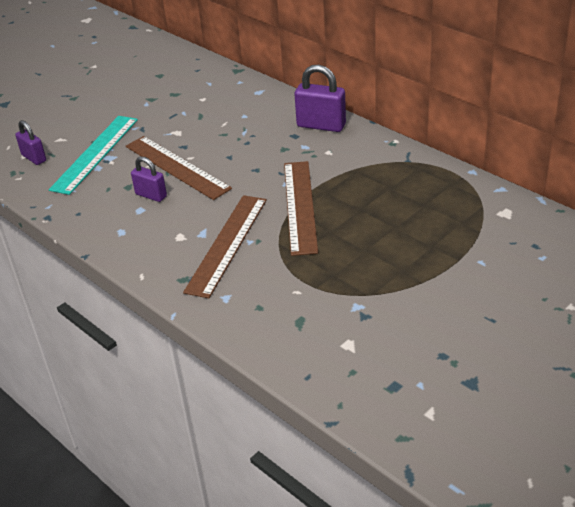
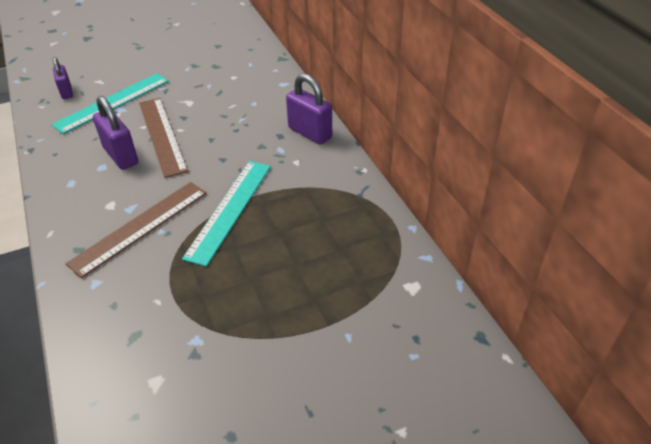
camera: 20 degrees right, 5 degrees up
(151, 195) = (121, 156): purple padlock -> purple padlock, size x1.59
(300, 206) = (230, 210): brown ruler -> turquoise ruler

